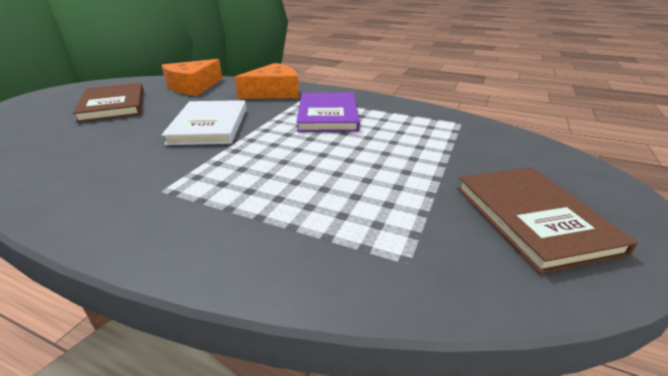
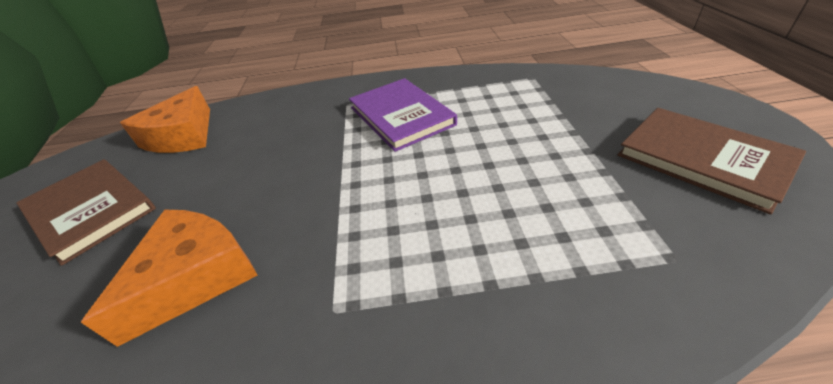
camera: 25 degrees left, 10 degrees up
(209, 125) = (278, 186): white book -> none
(274, 92) = (302, 107): orange cheese -> orange cheese (195, 277)

